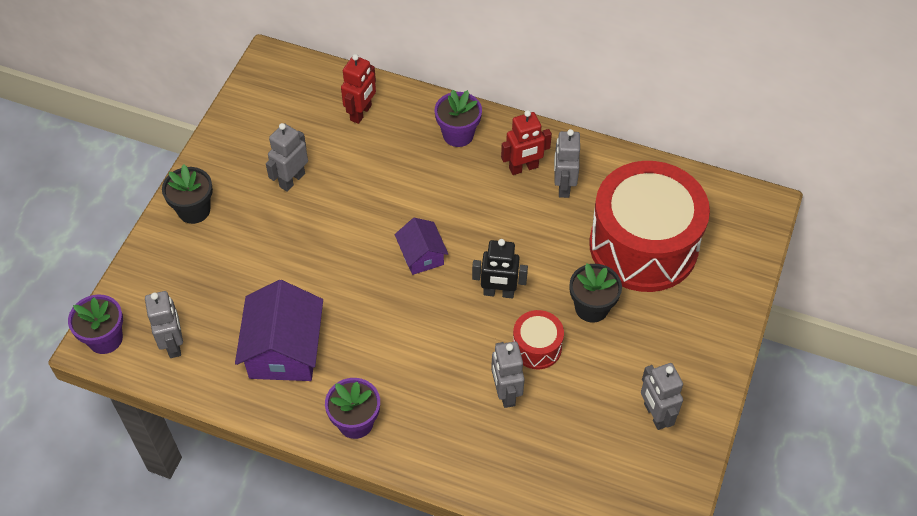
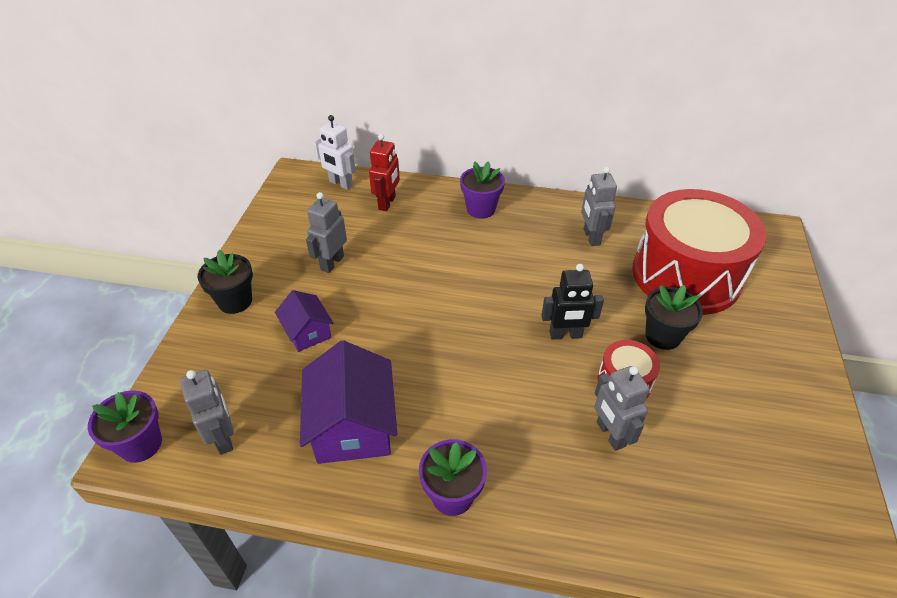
camera: 10 degrees left, 10 degrees down
(316, 80) = (340, 184): none -> white robot
(421, 255) = (477, 311): purple house -> purple house (307, 332)
(523, 168) = (549, 227): red robot -> none
(655, 415) = (777, 432): grey robot -> none

